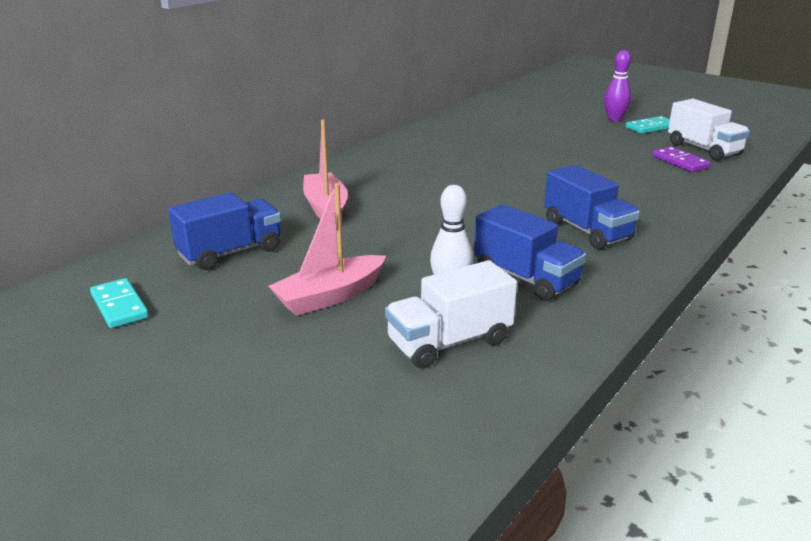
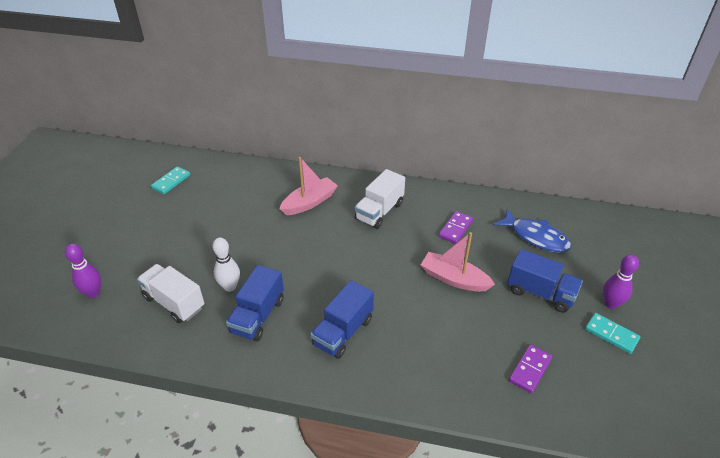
camera: 65 degrees right, 15 degrees up
(230, 253) = (236, 191): blue truck -> blue truck (540, 293)
(330, 296) = (205, 243): pink boat -> pink boat (454, 279)
(355, 430) = (93, 293): none -> purple bowling pin
(462, 147) = (455, 229): none -> purple domino
(506, 122) = (535, 237): none -> blue fish
(703, 149) = (580, 384): white truck -> white truck (379, 211)

